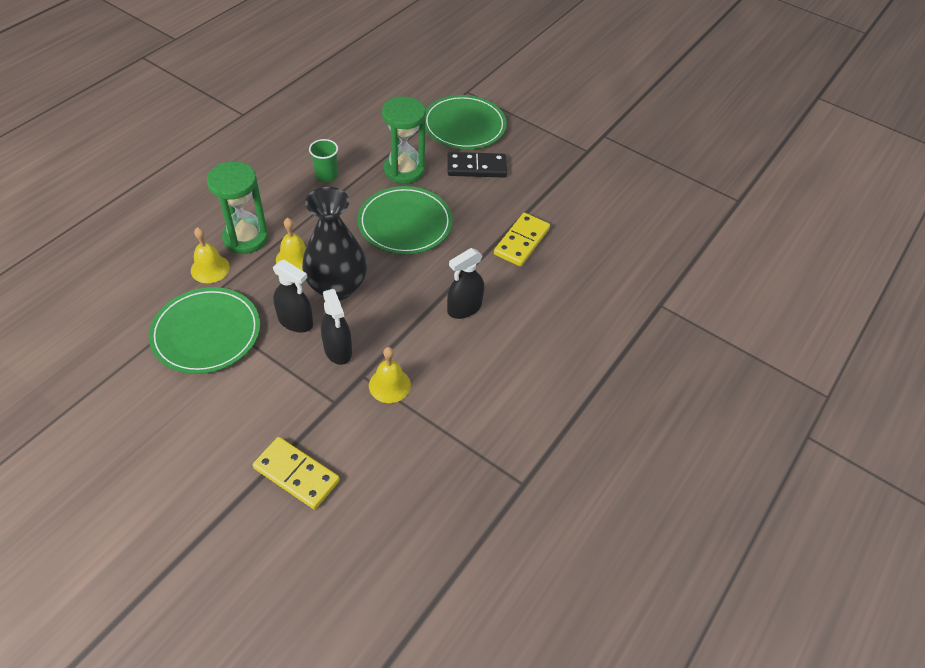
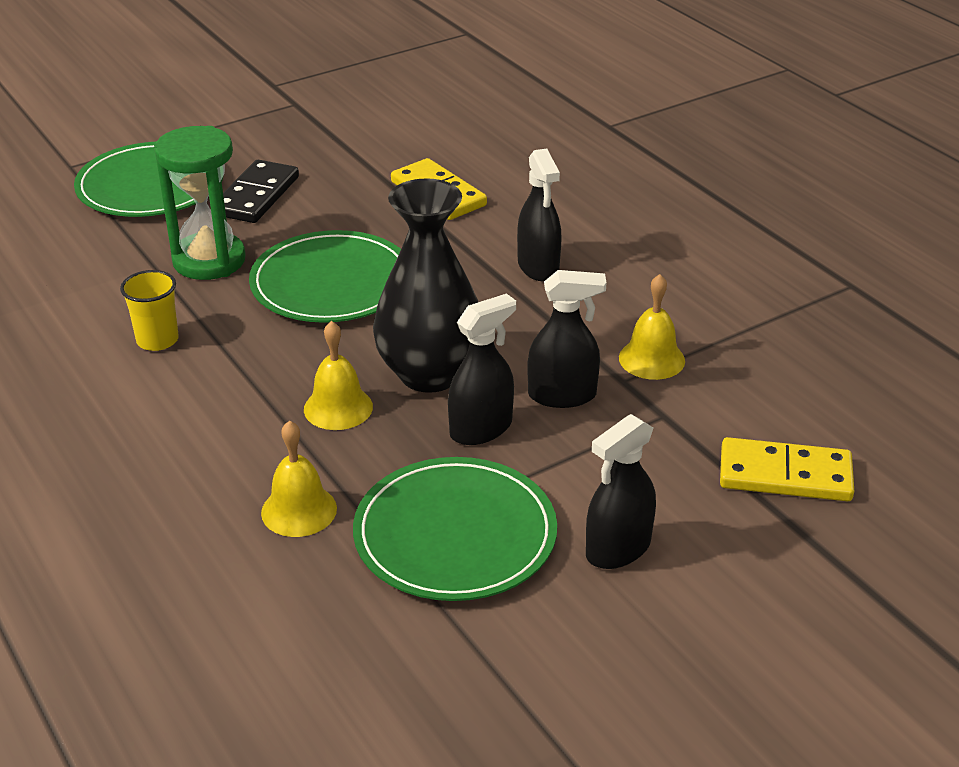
camera: 65 degrees left, 15 degrees down
(211, 404) = (618, 549): none -> black spray bottle
(246, 238) = (249, 456): green hourglass -> none
(296, 474) = (785, 475): yellow domino -> yellow domino turned 45 degrees clockwise
(326, 176) = (157, 340): green cup -> yellow cup

